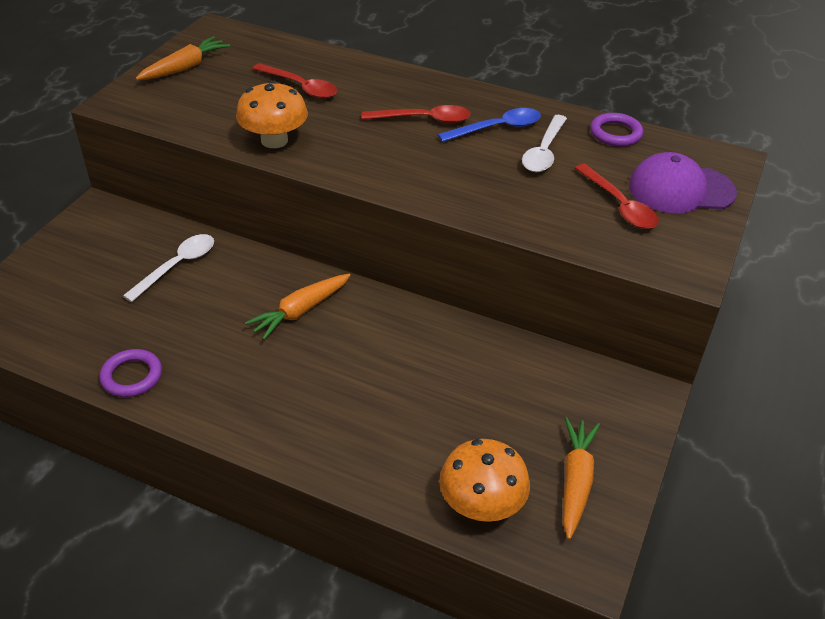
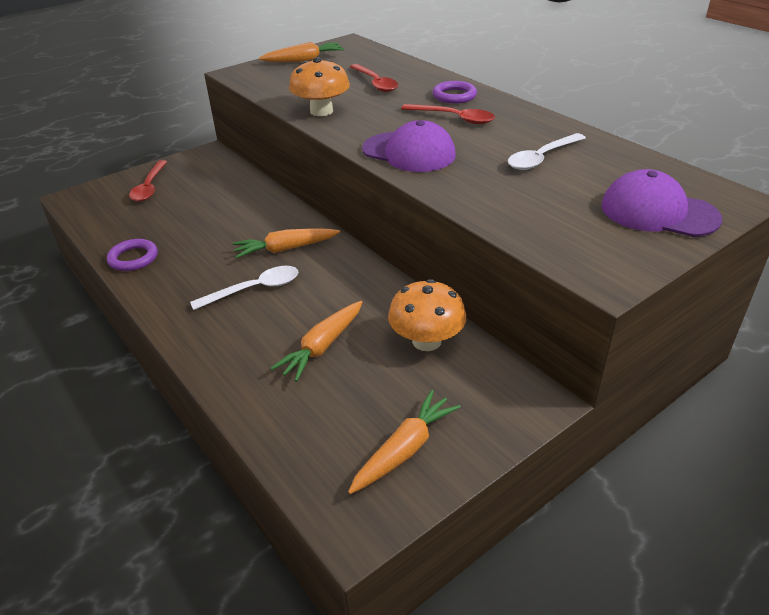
camera: 30 degrees right, 5 degrees down
(177, 266) = (227, 198): white spoon -> white spoon (255, 289)
(415, 175) = (409, 152): none -> purple cap
(427, 409) = (322, 347): none -> orange carrot
(481, 504) = (304, 436): orange mushroom -> orange mushroom (426, 341)
(497, 128) = (513, 135): blue spoon -> none
(615, 133) = (627, 158): purple ring -> purple ring (454, 96)
(619, 205) = (580, 211): red spoon -> red spoon (149, 187)

